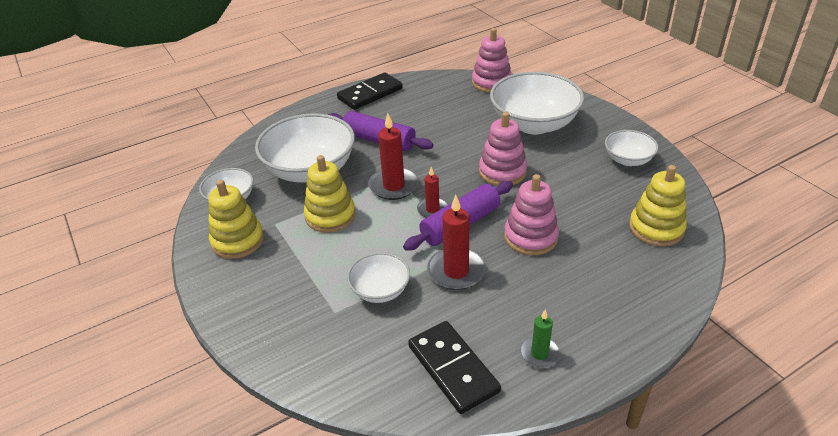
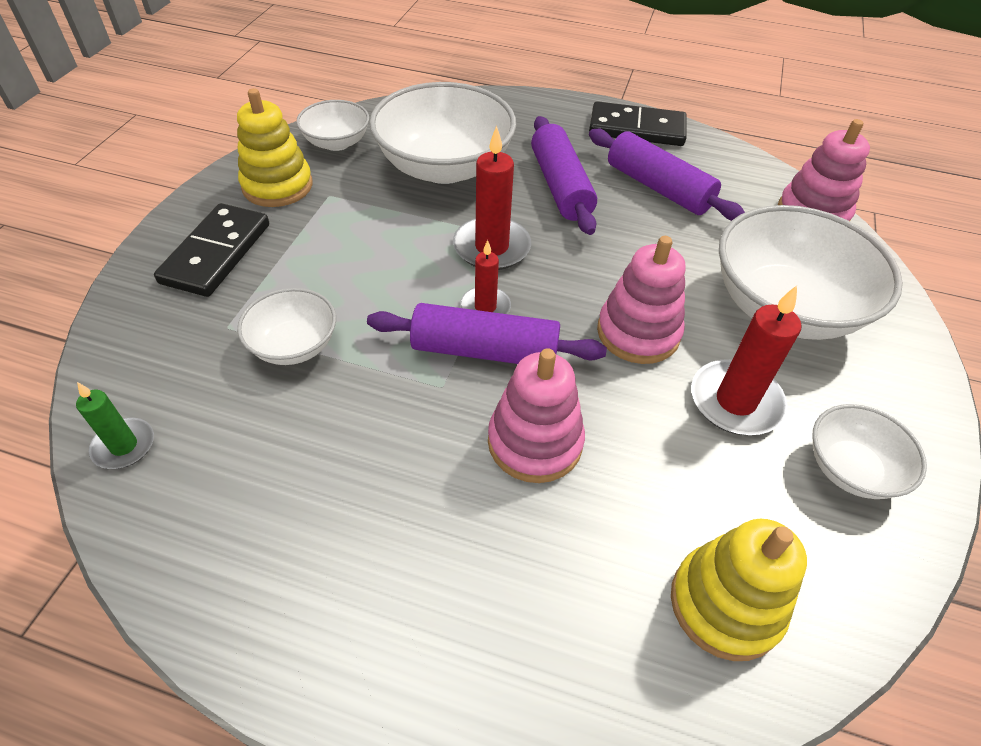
camera: 45 degrees right, 10 degrees up
(330, 216) = (383, 228): yellow stacking toy -> none
(420, 112) = (658, 188): none -> purple rolling pin
(453, 369) = (206, 500): black domino -> black domino (216, 253)
(456, 271) = (390, 398): red candle -> red candle (735, 401)
(539, 354) = (302, 589): green candle -> green candle (124, 446)

